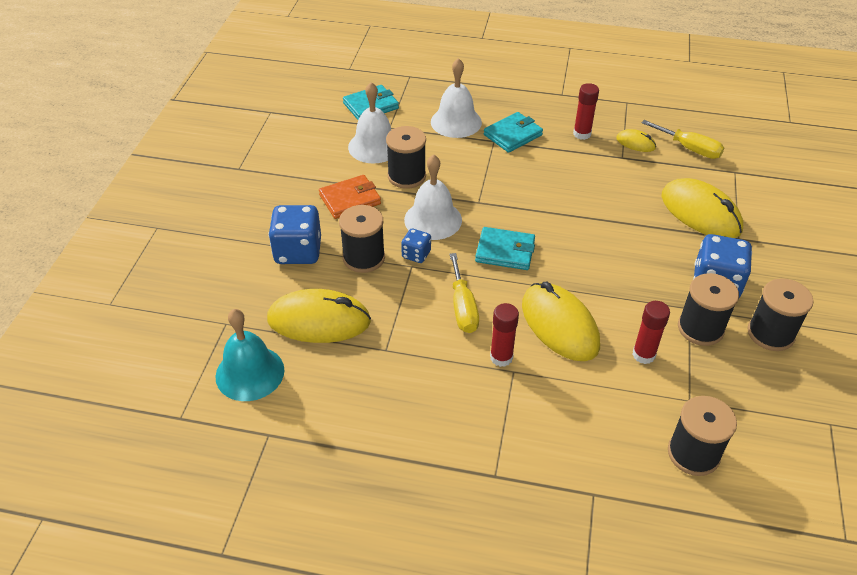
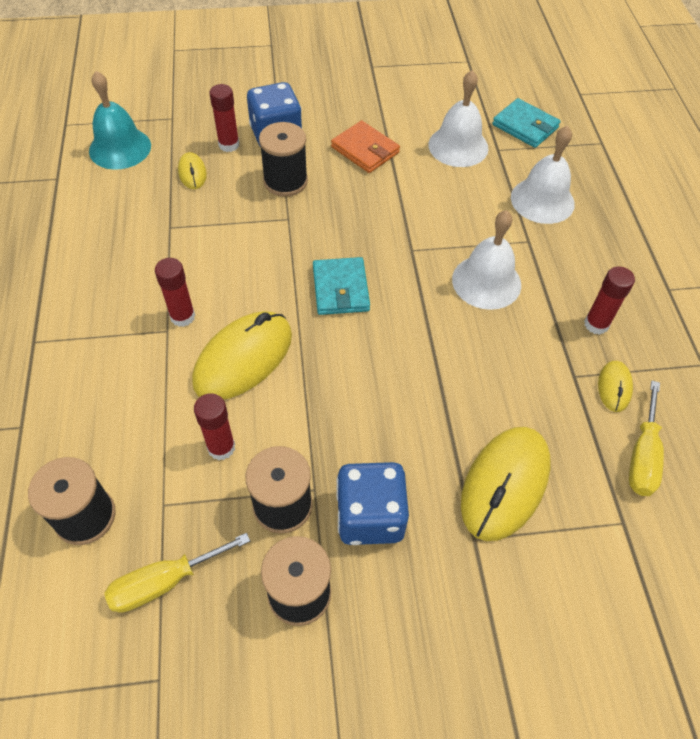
camera: 70 degrees right, 10 degrees up
(293, 287) = (229, 145): none -> red glue stick
(319, 320) = (192, 173): yellow mouse -> yellow mouse, size x0.48
(406, 176) = (423, 182): black spool -> none
(416, 254) = (306, 218): blue dice -> none
(433, 219) = (364, 219): white bell -> white bell (486, 282)
(463, 307) = (243, 271): yellow screwdriver -> yellow screwdriver (164, 582)
(512, 135) = (550, 256): turquoise wallet -> none

